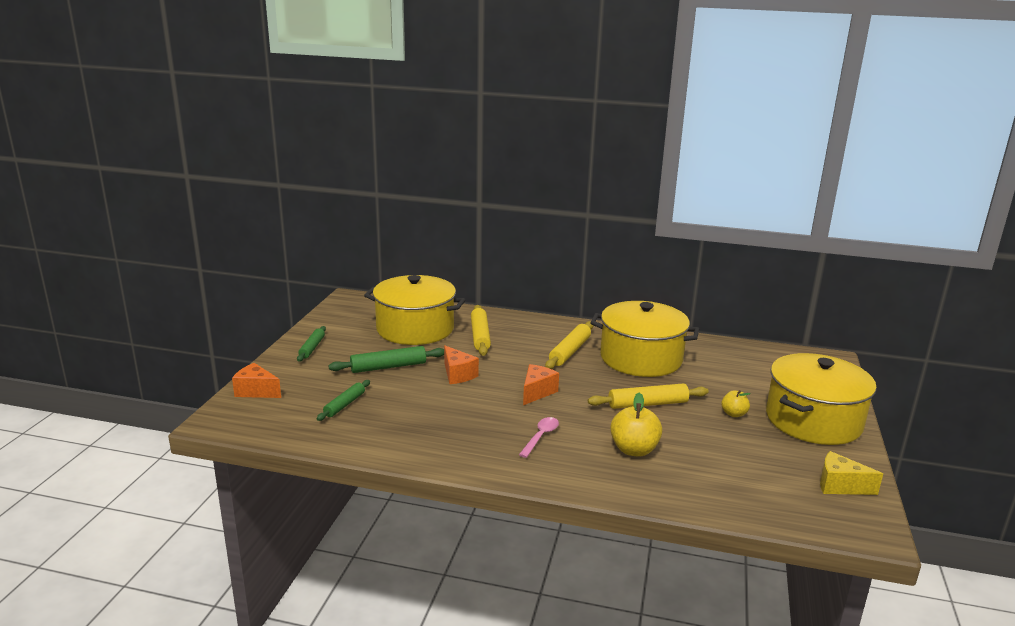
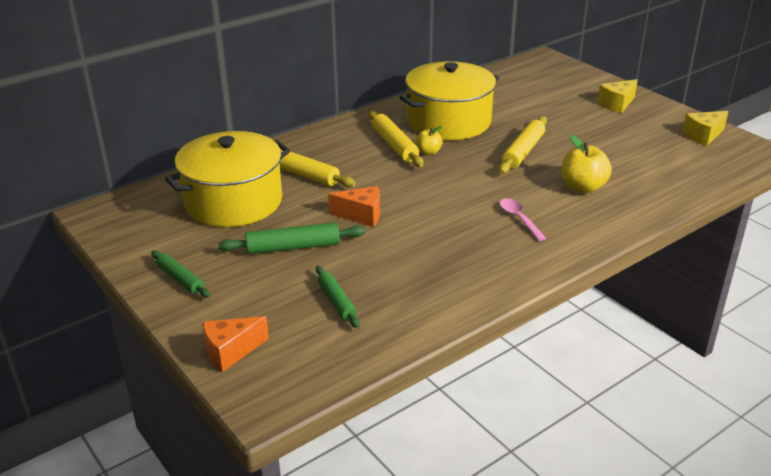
camera: 50 degrees left, 10 degrees up
(388, 367) = (293, 247): green rolling pin -> green rolling pin turned 60 degrees clockwise
(537, 392) = (444, 190): orange cheese -> none
(734, 414) = (576, 126): yellow apple -> yellow apple (428, 152)
(813, 420) = (617, 104): yellow pot -> yellow cheese

